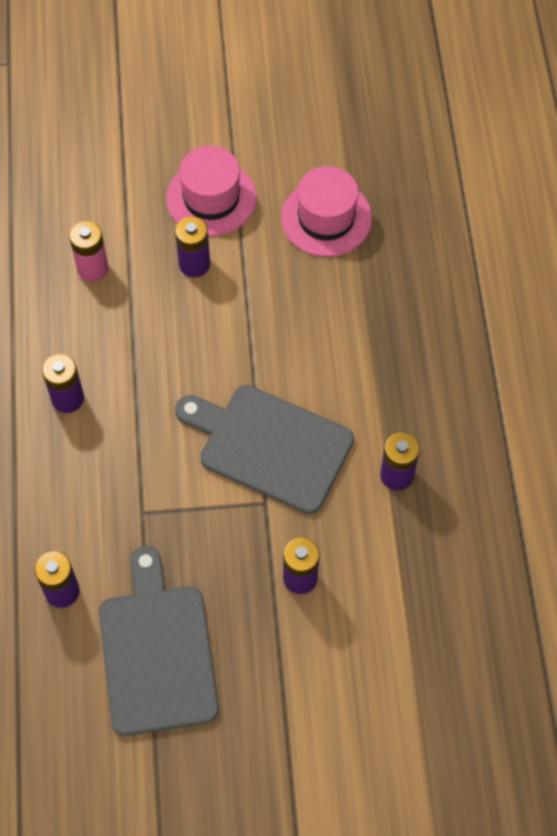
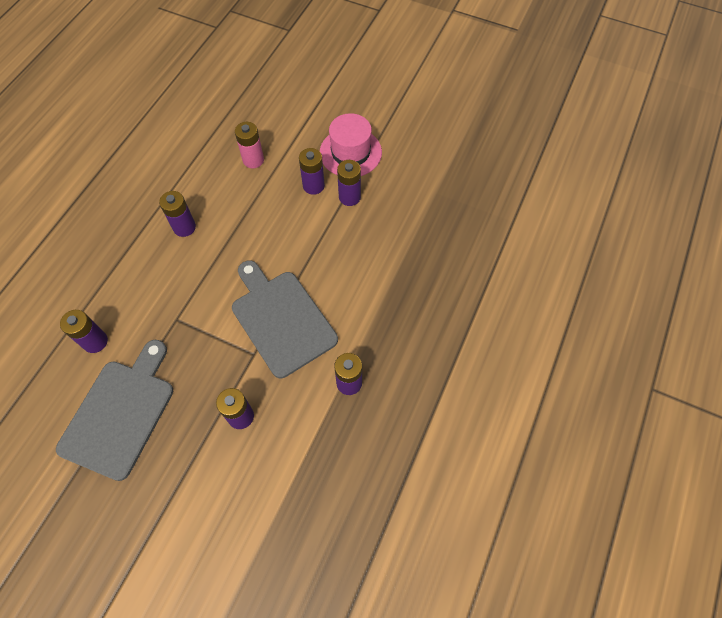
camera: 30 degrees right, 0 degrees up
(249, 256) = (349, 197): none -> purple battery
(326, 218) = (413, 197): pink hat -> none

